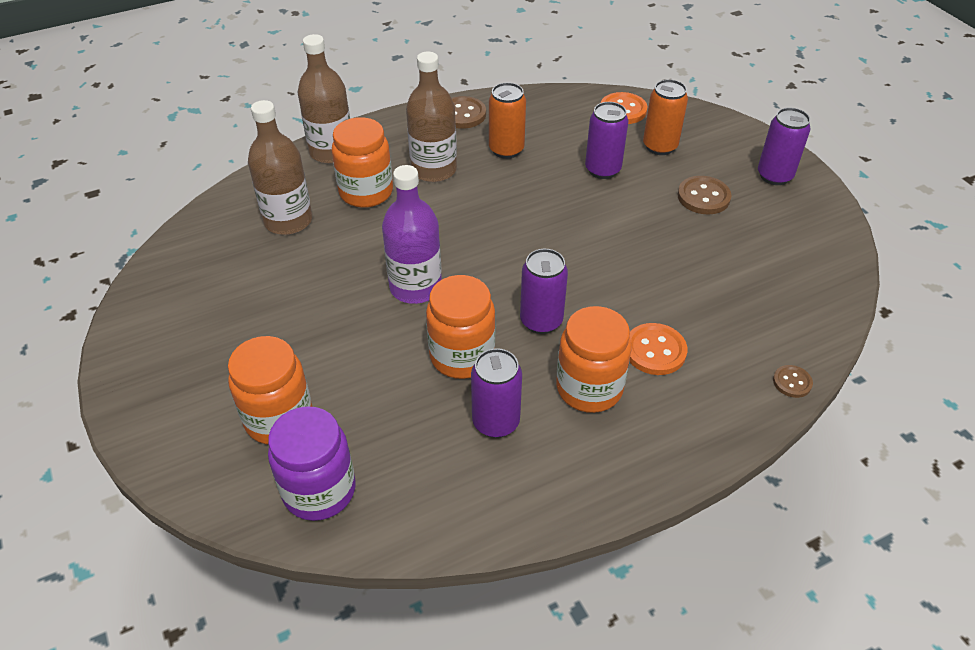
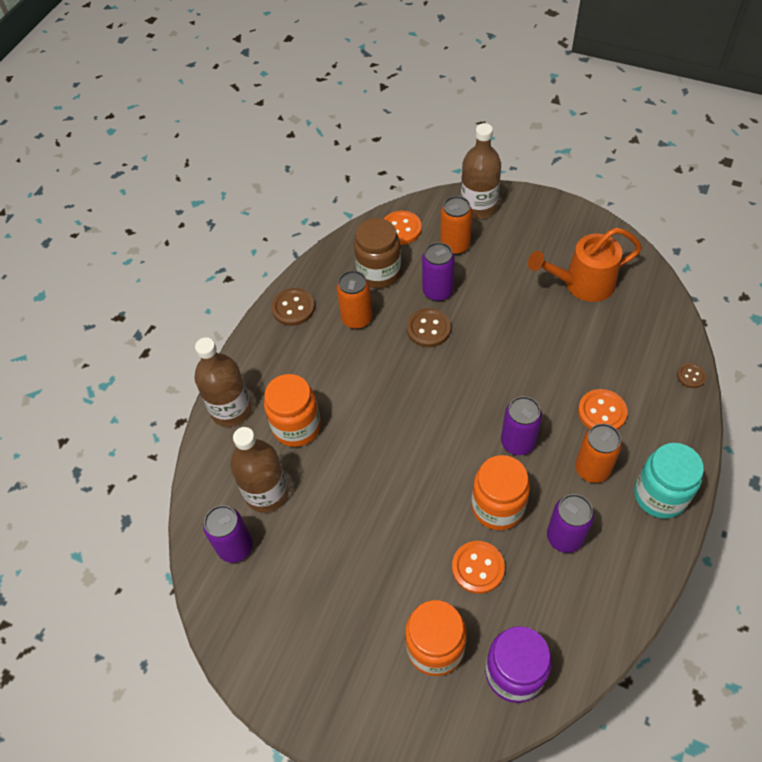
camera: 35 degrees left, 10 degrees up
(388, 388) = (478, 568): none -> orange button
(415, 287) = (414, 478): purple bottle -> none
(434, 170) = (324, 372): brown bottle -> brown bottle (478, 207)
(565, 129) = (379, 273): none -> brown jar
(589, 388) = (592, 469): orange jar -> orange can
(635, 457) = (660, 495): none -> turquoise jar
(703, 197) = (520, 270): brown button -> brown button (428, 329)
(756, 241) = (582, 284): none -> orange watering can
(774, 176) = (546, 222): purple can -> purple can (235, 547)

